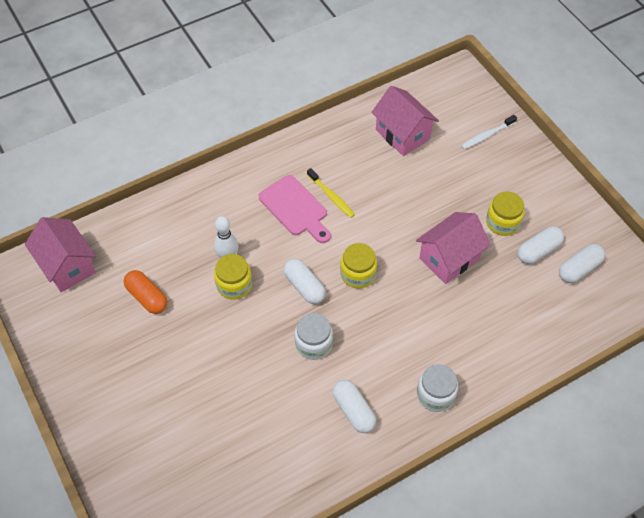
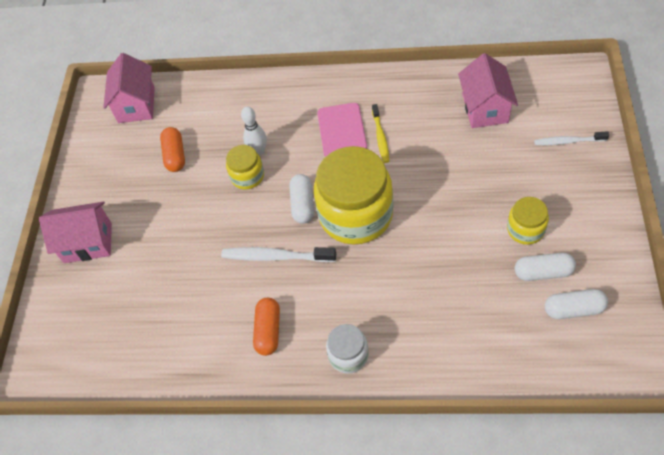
camera: 40 degrees right, 0 degrees up
(313, 344) = (276, 257): white jar -> white toothbrush
(353, 410) = (268, 331): white capsule -> orange capsule
(358, 274) = (356, 215): yellow jar -> yellow jar, size x2.06
(449, 258) = (449, 239): pink house -> pink house (88, 243)

